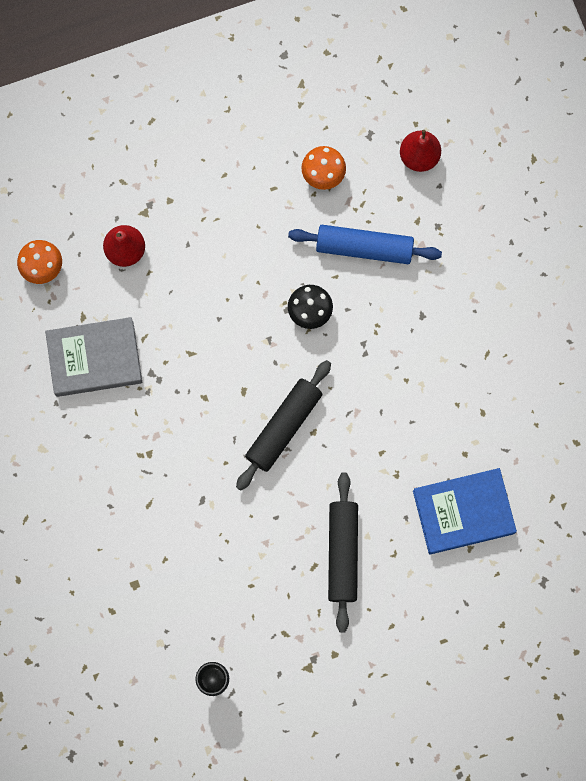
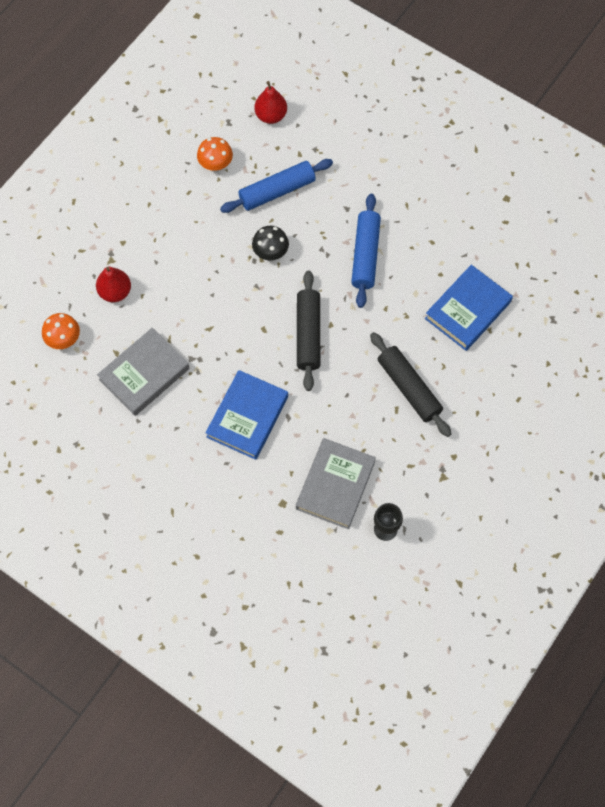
camera: 35 degrees left, 10 degrees down
(163, 473) = (247, 417): none -> blue book
(198, 602) = (335, 485): none -> grey book
(403, 380) = (365, 255): none -> blue rolling pin

